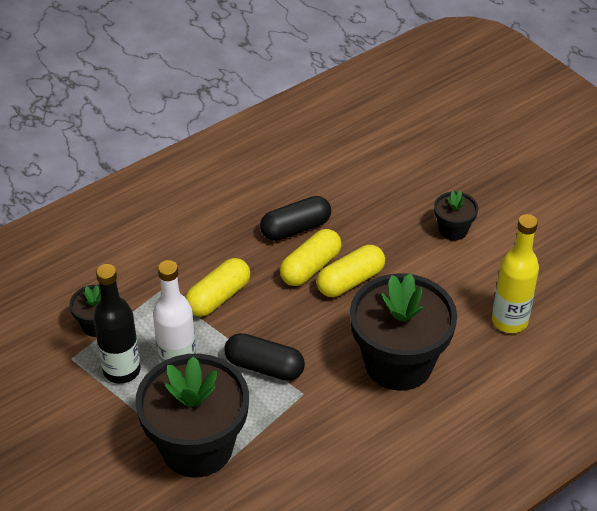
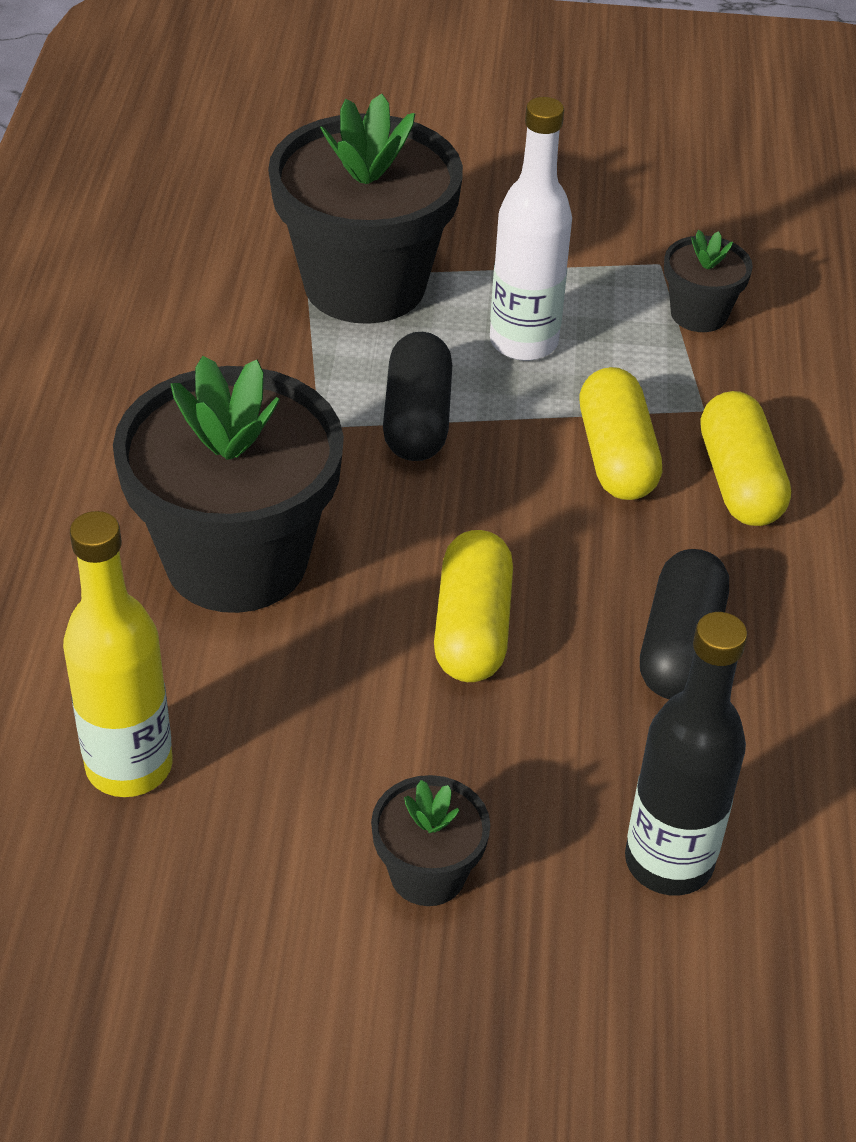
camera: 130 degrees right, 0 degrees up
(121, 370) = (581, 292): black bottle -> black bottle (668, 861)
(264, 367) = (417, 419): black capsule -> black capsule turned 60 degrees counterclockwise
(310, 267) = (561, 600): yellow capsule -> yellow capsule (739, 481)

